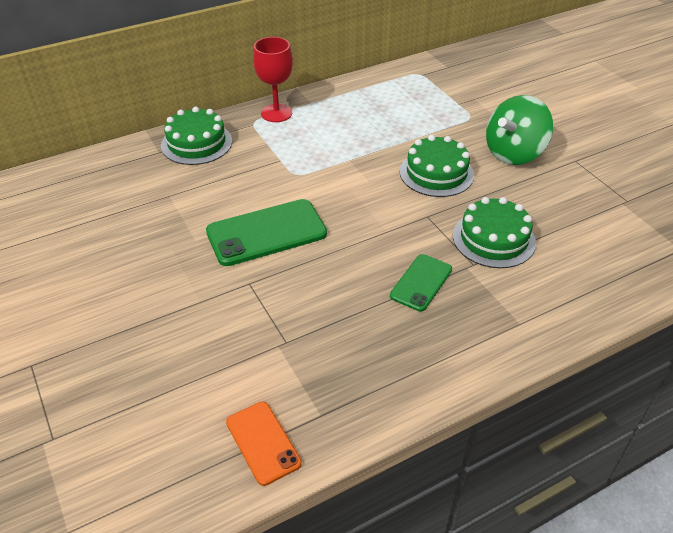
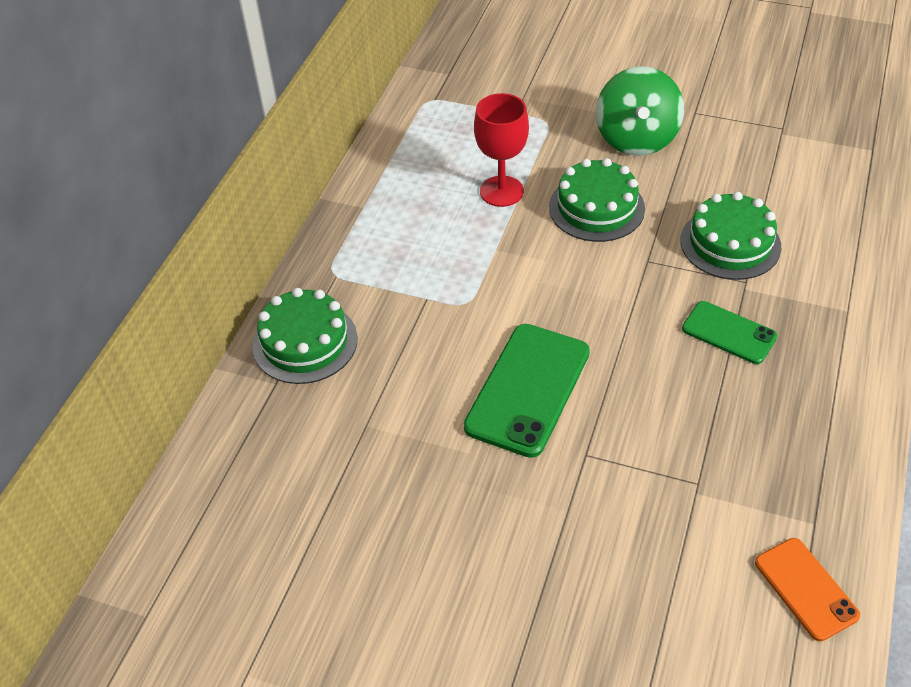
camera: 40 degrees left, 5 degrees up
(263, 442) = (805, 589): orange phone -> orange phone turned 45 degrees clockwise
(276, 113) = (343, 245): red goblet -> red goblet (501, 191)
(421, 282) = (729, 333): green phone -> green phone turned 45 degrees counterclockwise

